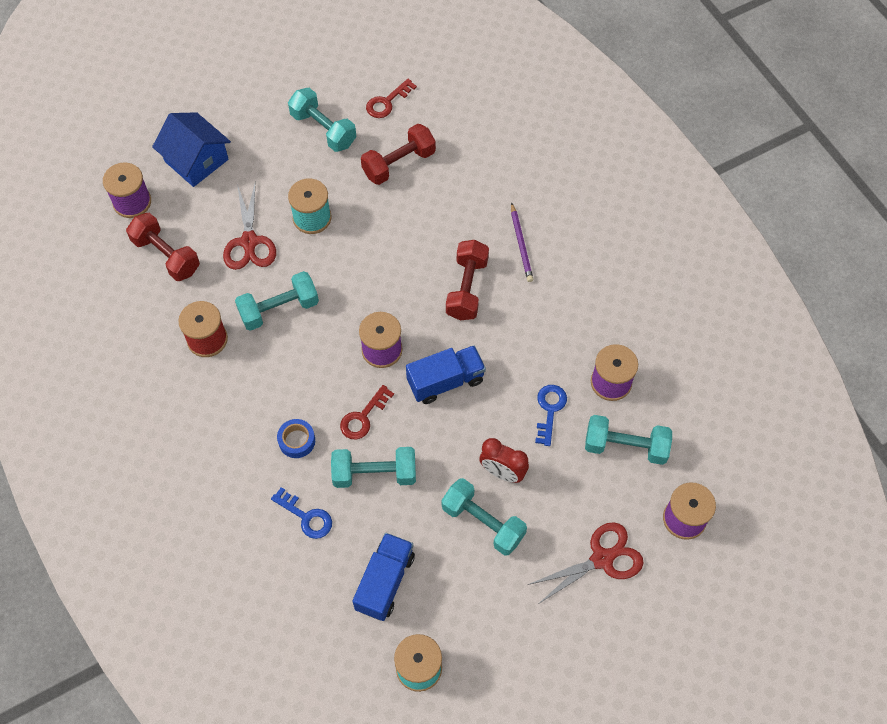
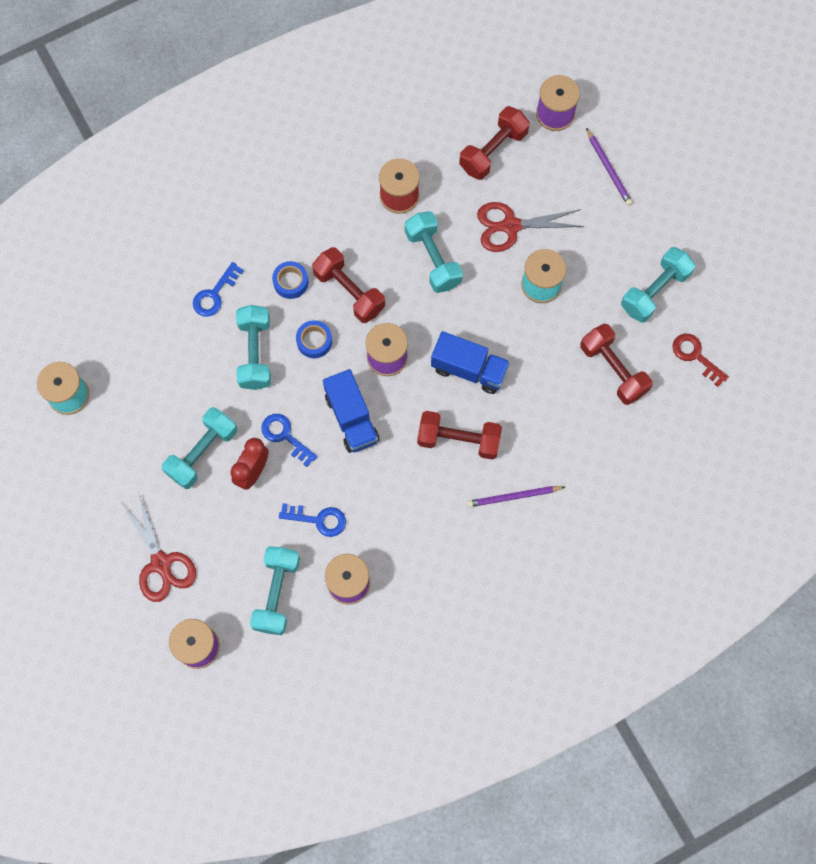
camera: 90 degrees right, 10 degrees up
(196, 160) = (608, 169): blue house -> purple pencil
(310, 385) = (349, 291): none -> red dumbbell
(363, 417) = (314, 341): red key -> blue tape
(385, 582) = (149, 364): blue truck -> blue truck (469, 369)
(464, 442) = (285, 436): none -> blue key

